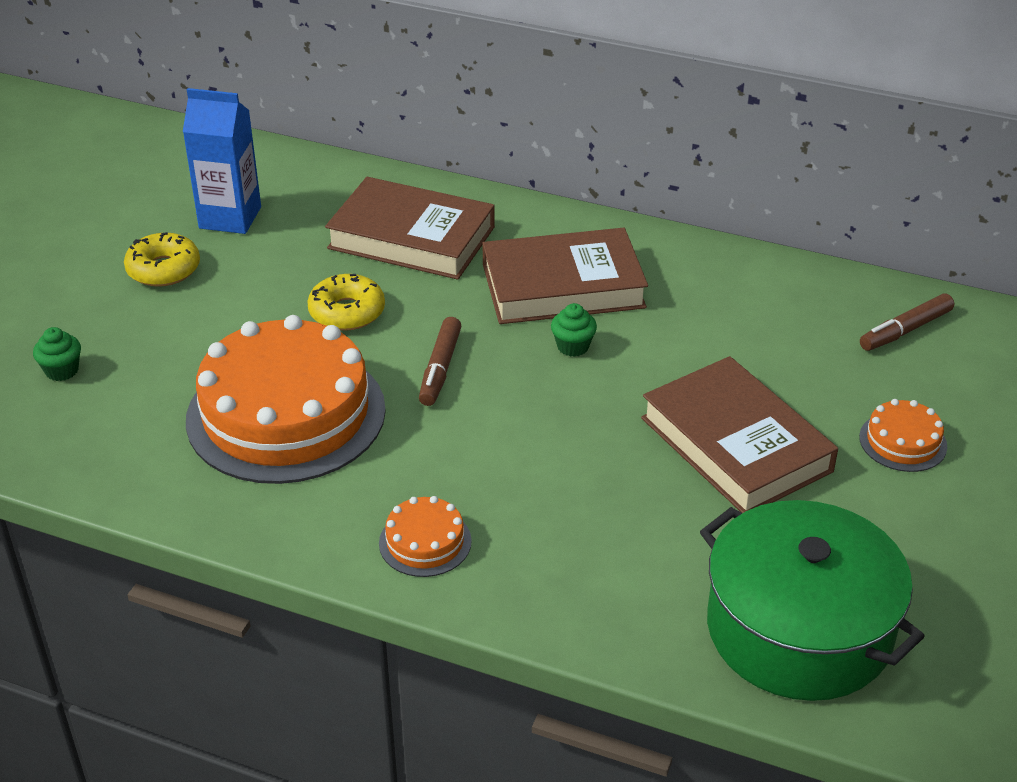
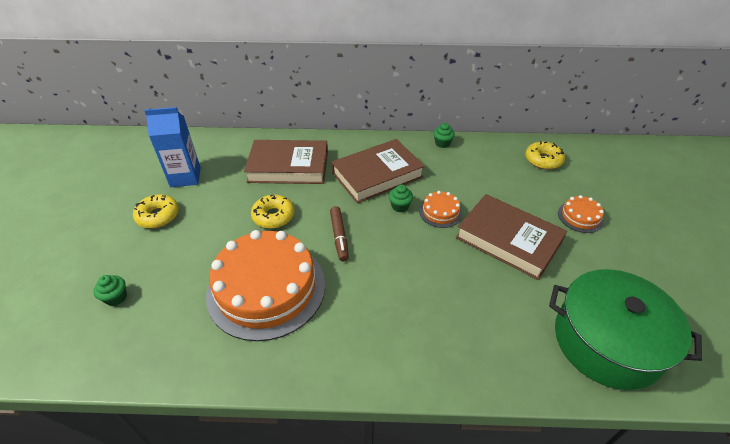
camera: 20 degrees left, 5 degrees up
(425, 542) = (385, 350): orange cake -> orange cake (440, 212)
(722, 257) = (442, 143): none -> green cupcake
(905, 330) = (543, 160): brown marker -> yellow donut

